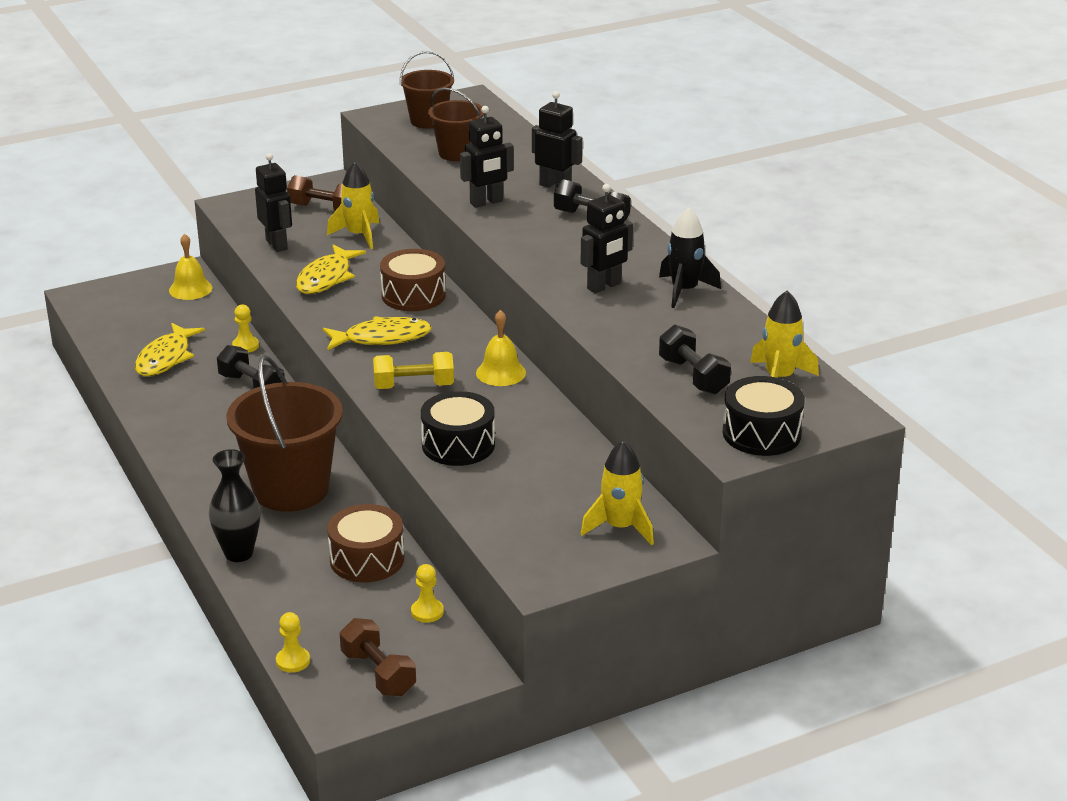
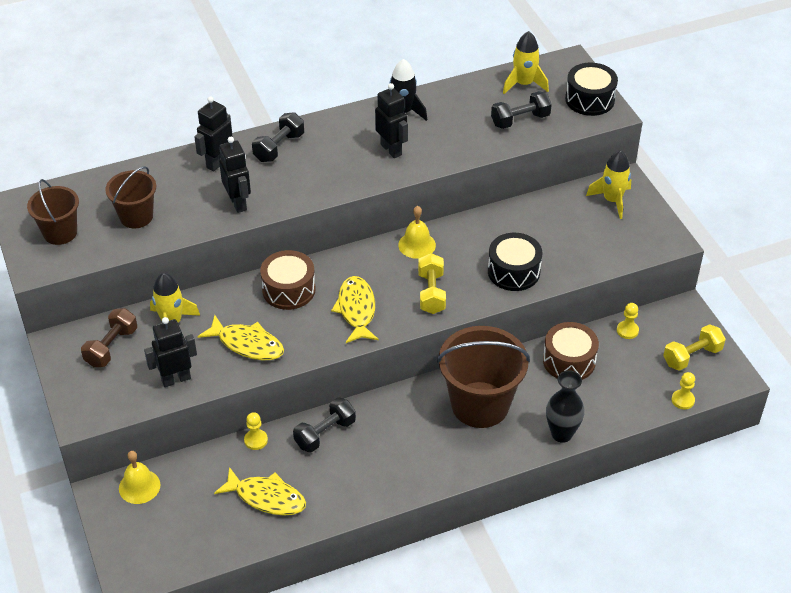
camera: 85 degrees left, 15 degrees up
(378, 673) = (692, 356): brown dumbbell -> yellow dumbbell

